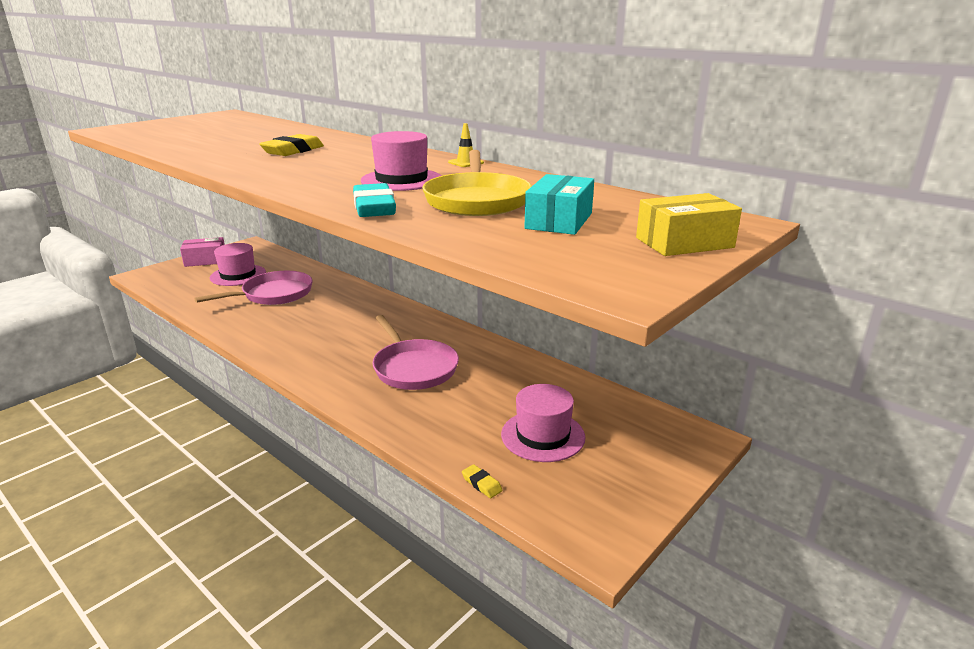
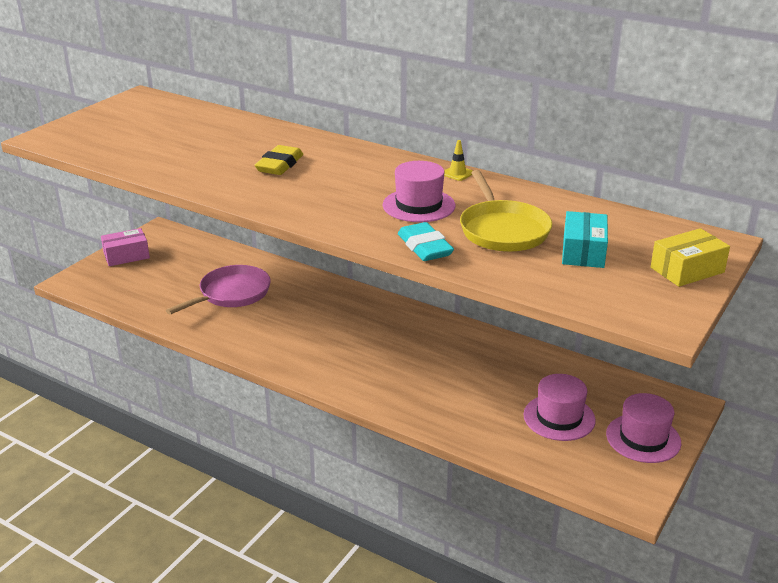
camera: 10 degrees left, 5 degrees up
(238, 275) = (177, 273): pink hat -> pink hat (643, 438)
(413, 368) = (417, 364): pink pan -> none
(481, 484) = (527, 465): yellow eraser -> none

